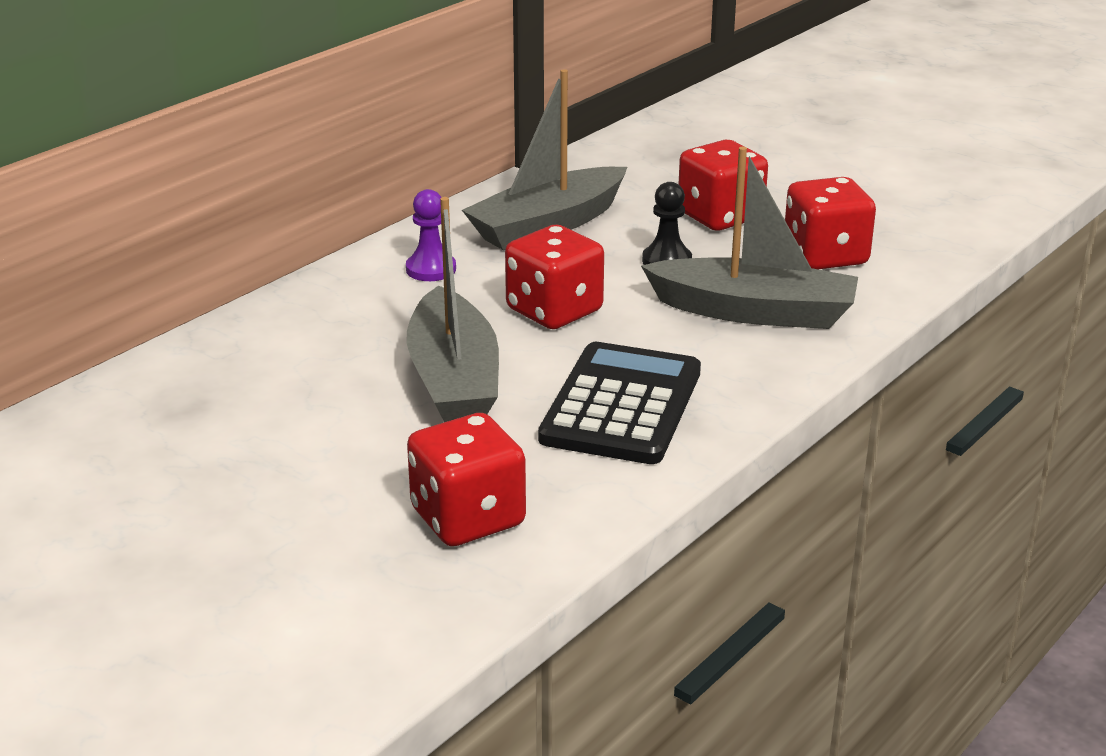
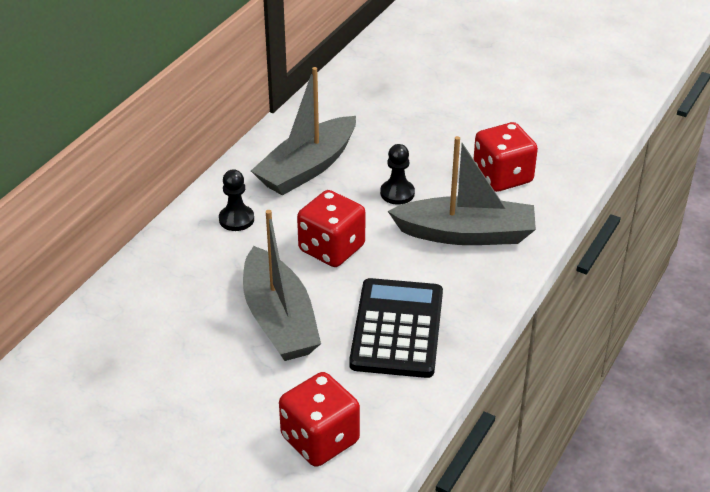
camera: 10 degrees left, 10 degrees up
(431, 269) = (236, 219): purple pawn -> black pawn
(720, 216) = (424, 147): red dice -> none

